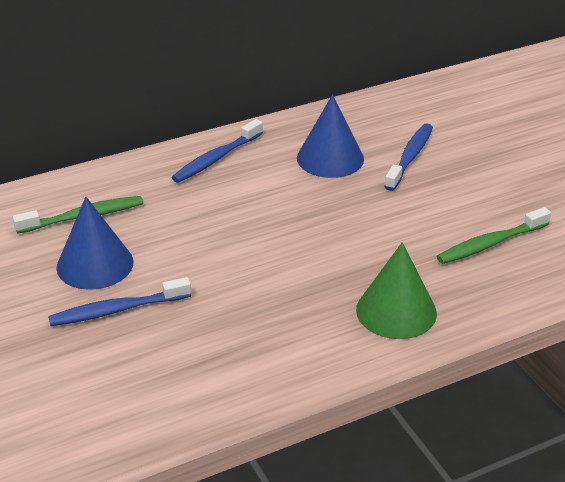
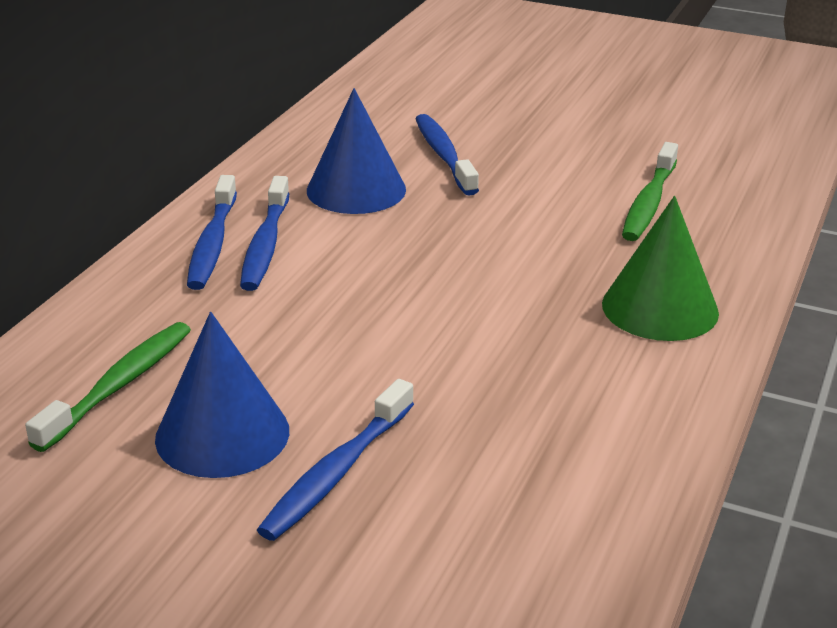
camera: 40 degrees left, 5 degrees down
(240, 171) = (265, 244): none -> blue toothbrush

